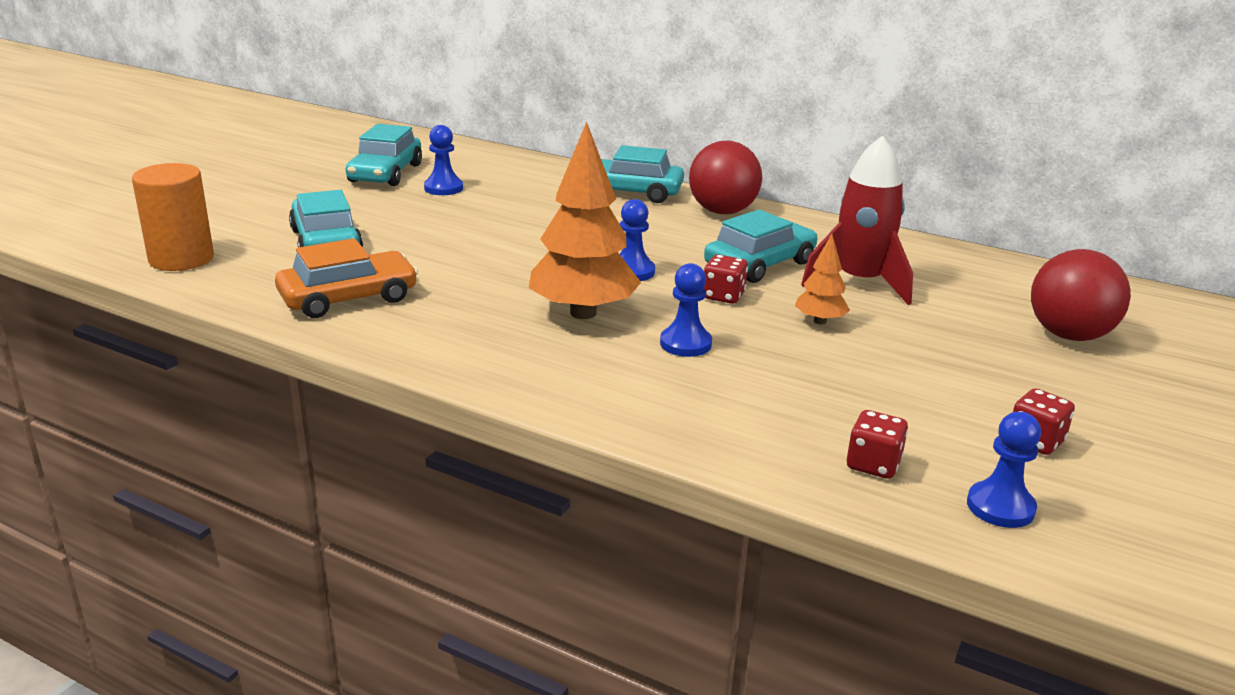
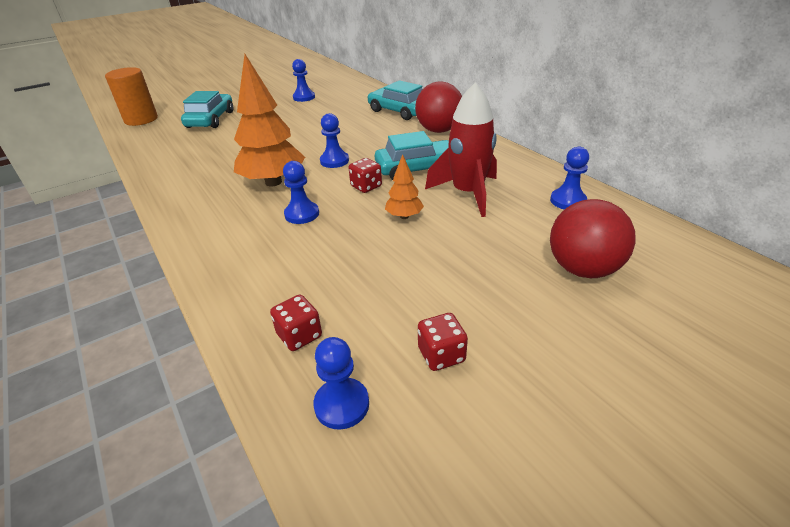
camera: 30 degrees right, 10 degrees up
(348, 298) = (177, 152): orange car -> none
(386, 173) = (288, 86): turquoise car -> none
(977, 271) = (568, 201): none -> blue pawn

